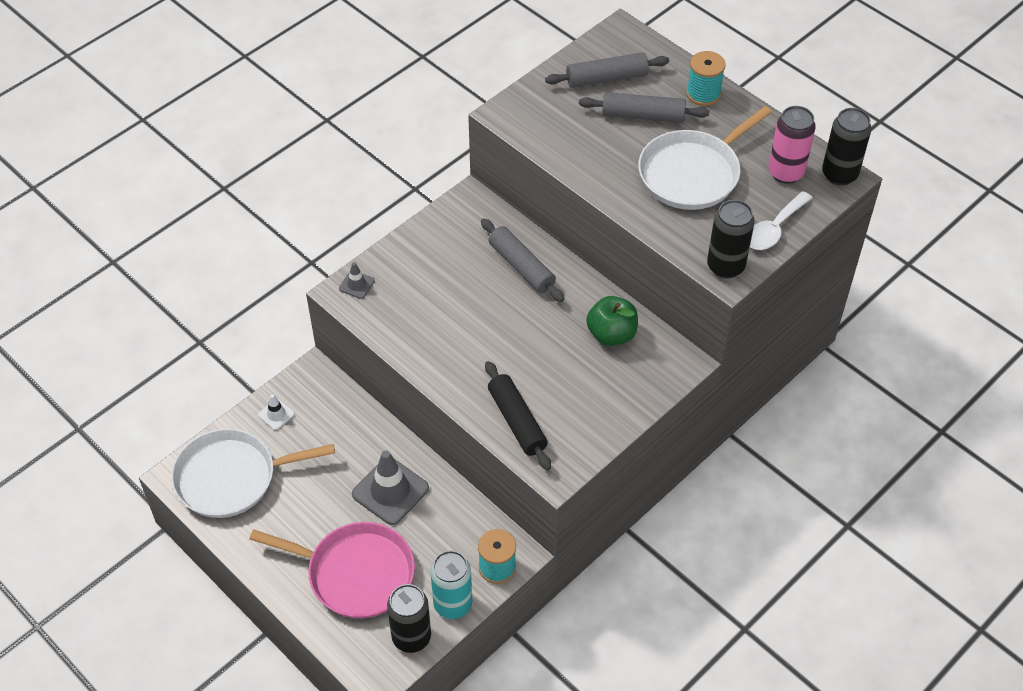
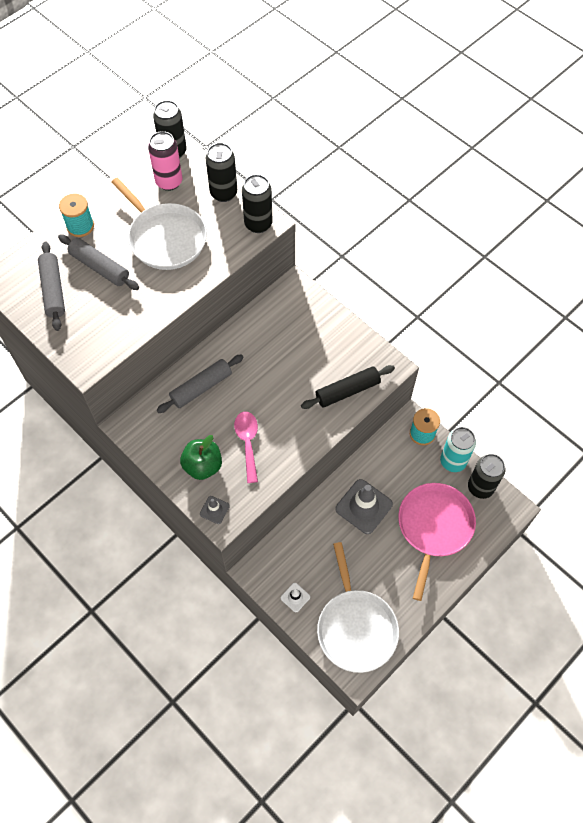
camera: 90 degrees left, 10 degrees up
(443, 314) = (247, 442): none -> pink spoon
(611, 334) = (269, 329): green apple -> green apple (203, 466)
(643, 116) = (100, 267): grey rolling pin -> grey rolling pin turned 60 degrees counterclockwise
(774, 229) = (223, 193): white spoon -> black can

